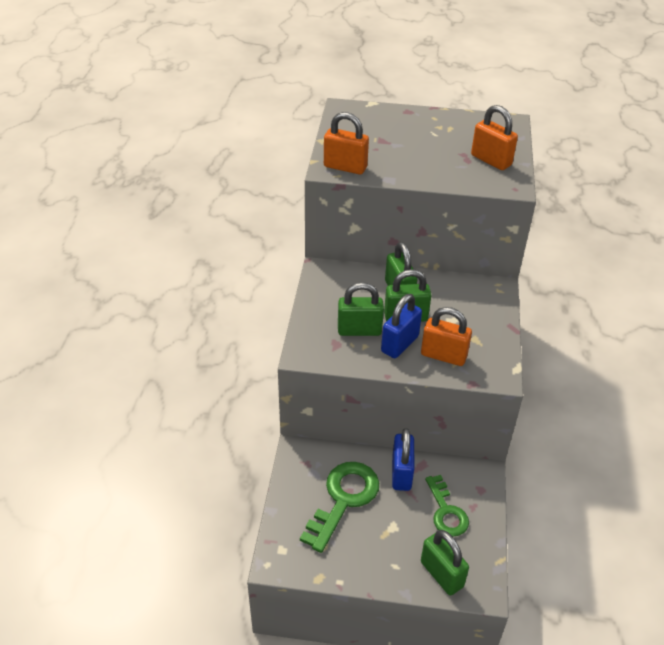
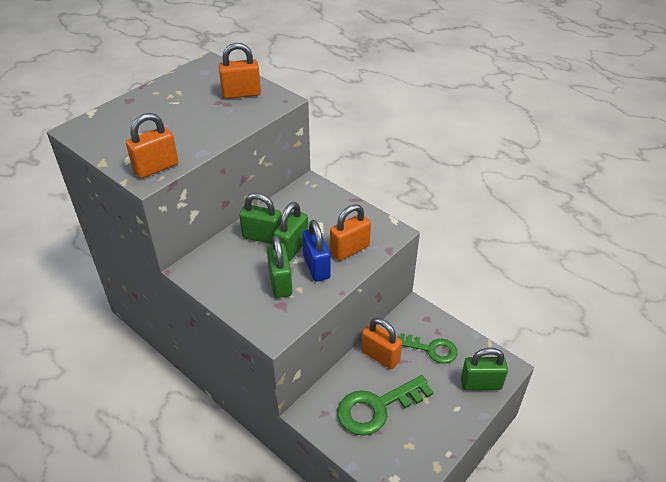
camera: 55 degrees left, 0 degrees up
(343, 499) = (377, 407): green key -> green key turned 90 degrees counterclockwise
(359, 330) = (280, 283): green padlock -> green padlock turned 45 degrees counterclockwise
(401, 473) = (380, 356): blue padlock -> orange padlock

